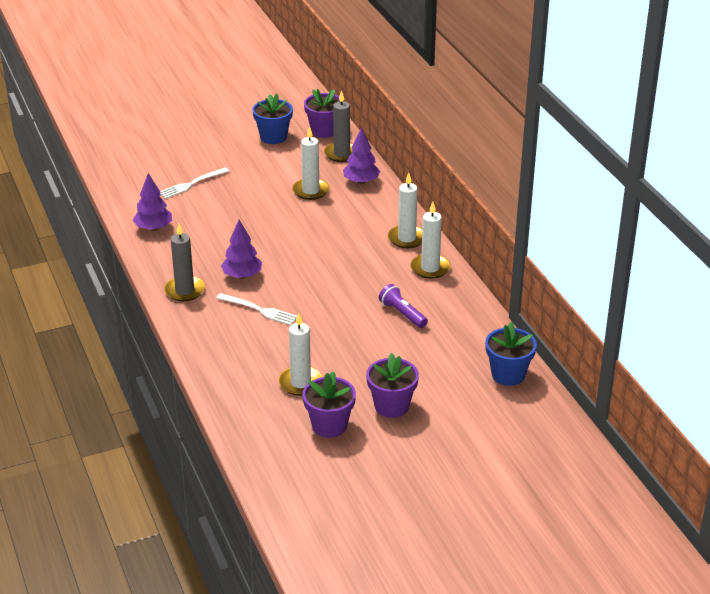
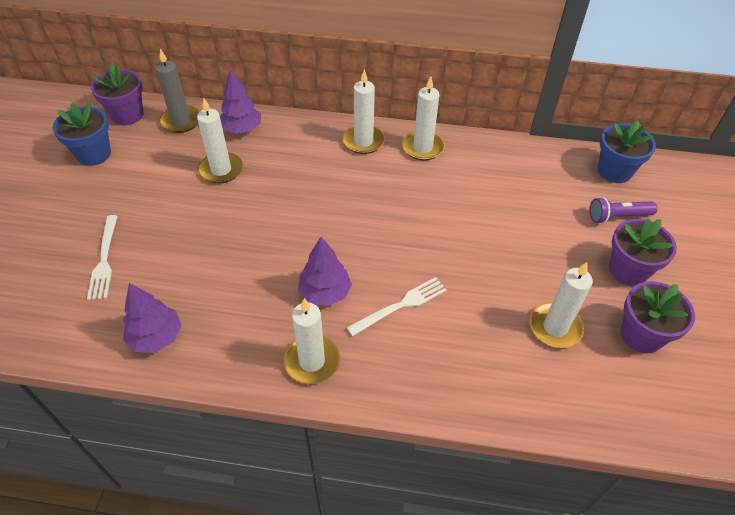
camera: 60 degrees left, 15 degrees up
(184, 290) = (312, 361): grey candle -> white candle
(402, 314) = (482, 197): purple flashlight -> purple flashlight (617, 216)

